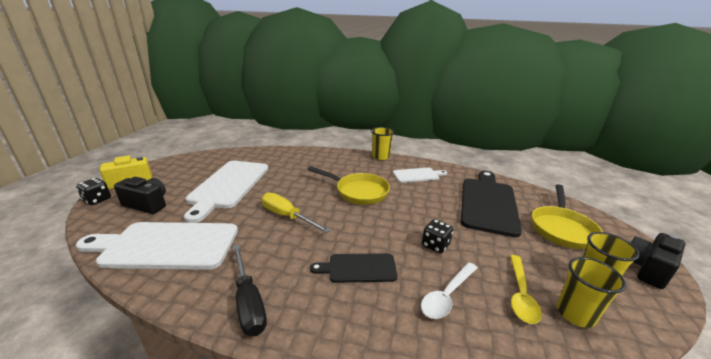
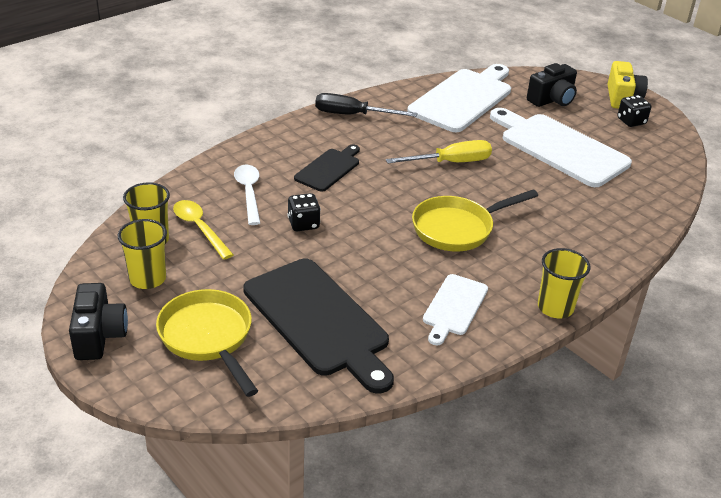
camera: 125 degrees right, 10 degrees up
(97, 200) = (586, 80): black dice -> black dice (631, 121)

